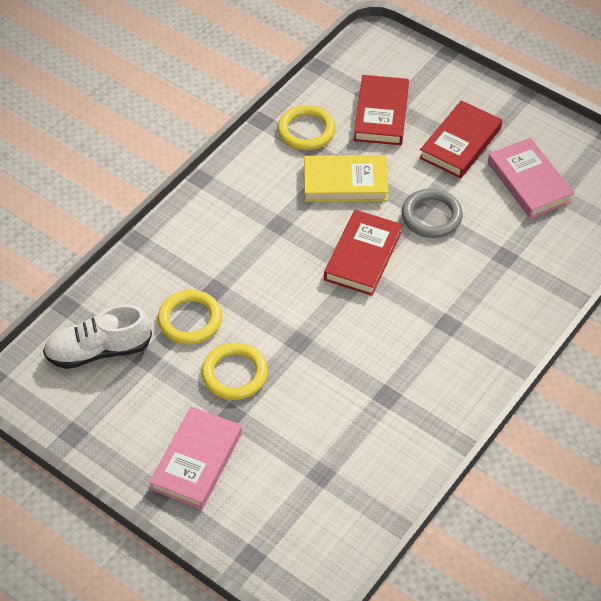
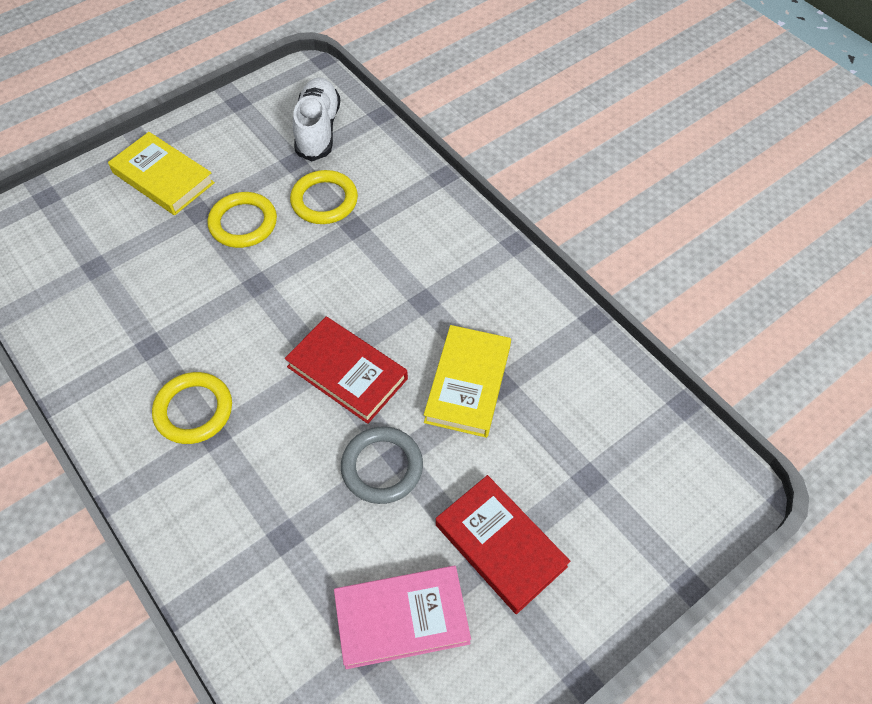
camera: 105 degrees right, 5 degrees up
(197, 461) = (163, 178): pink book -> yellow book
(306, 131) = (566, 363): yellow ring -> yellow ring (194, 410)
(381, 114) = (578, 458): red book -> none

